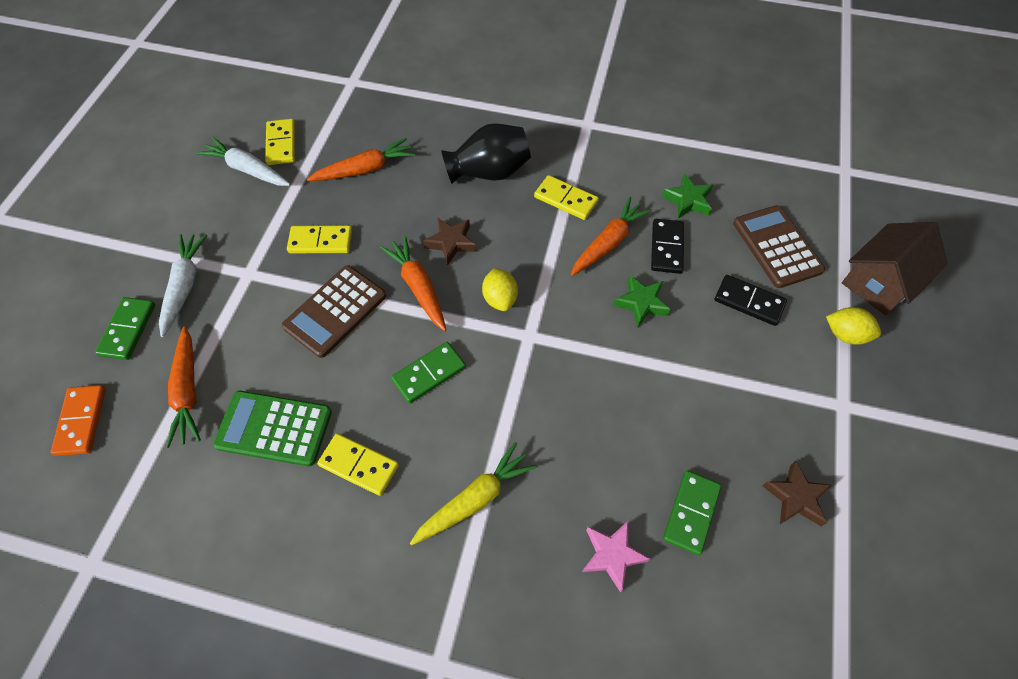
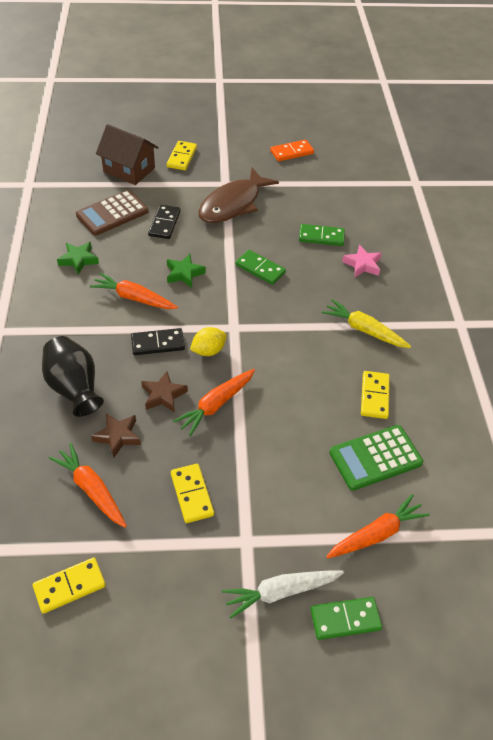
camera: 110 degrees left, 10 degrees down
(81, 421) = (441, 606): orange domino -> orange domino (291, 152)
(247, 170) = (116, 605): white carrot -> none
(274, 428) = (375, 458): green calculator -> green calculator turned 75 degrees clockwise
(335, 311) = (260, 455): brown calculator -> none
(429, 374) = (289, 376): green domino -> green domino (260, 269)
(566, 199) = (95, 330): yellow domino -> yellow domino (181, 157)
(667, 248) = (129, 266): black domino -> black domino (158, 343)
(788, 402) = (233, 204): none -> brown fish
(795, 497) = (291, 199): brown star -> brown star (118, 436)
(845, 334) = (175, 183): yellow lemon -> none

